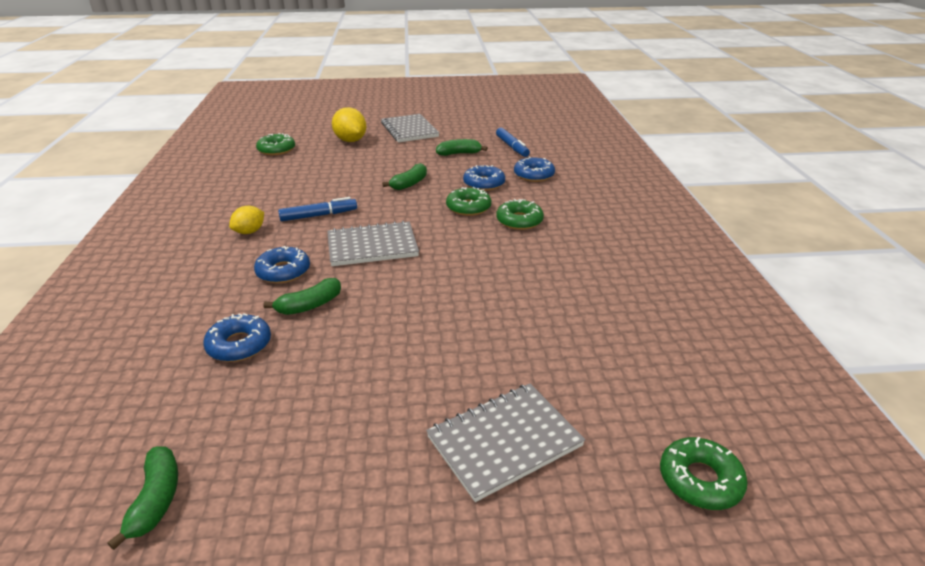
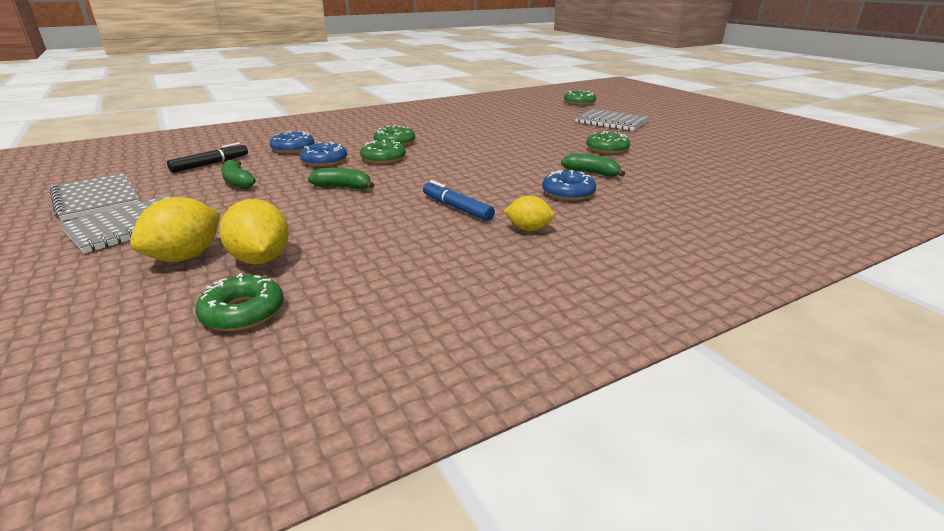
camera: 115 degrees left, 5 degrees down
(156, 500) = (765, 162): green banana -> none
(239, 345) = (661, 179): blue donut -> none
(324, 155) = (261, 259): none -> yellow lemon
(371, 357) = (607, 149): none -> green donut
(372, 246) = (488, 174): grey notebook -> grey notebook (97, 199)
(512, 147) = (210, 164): blue marker -> black marker

